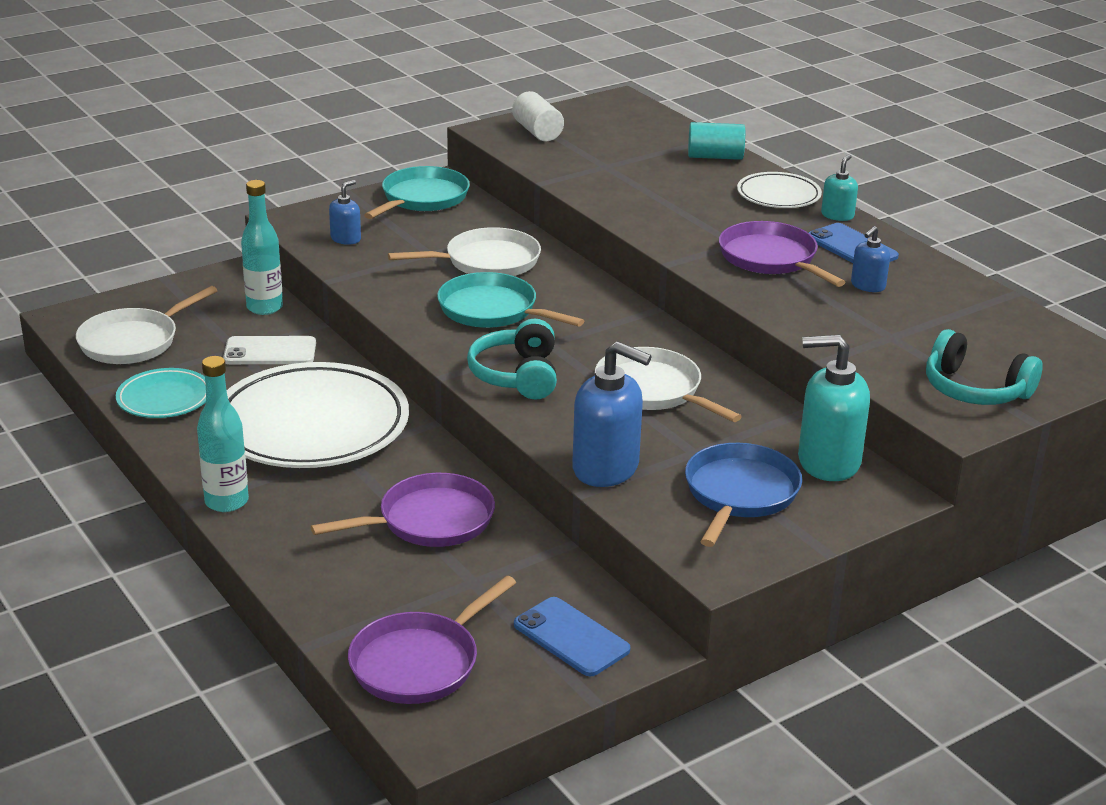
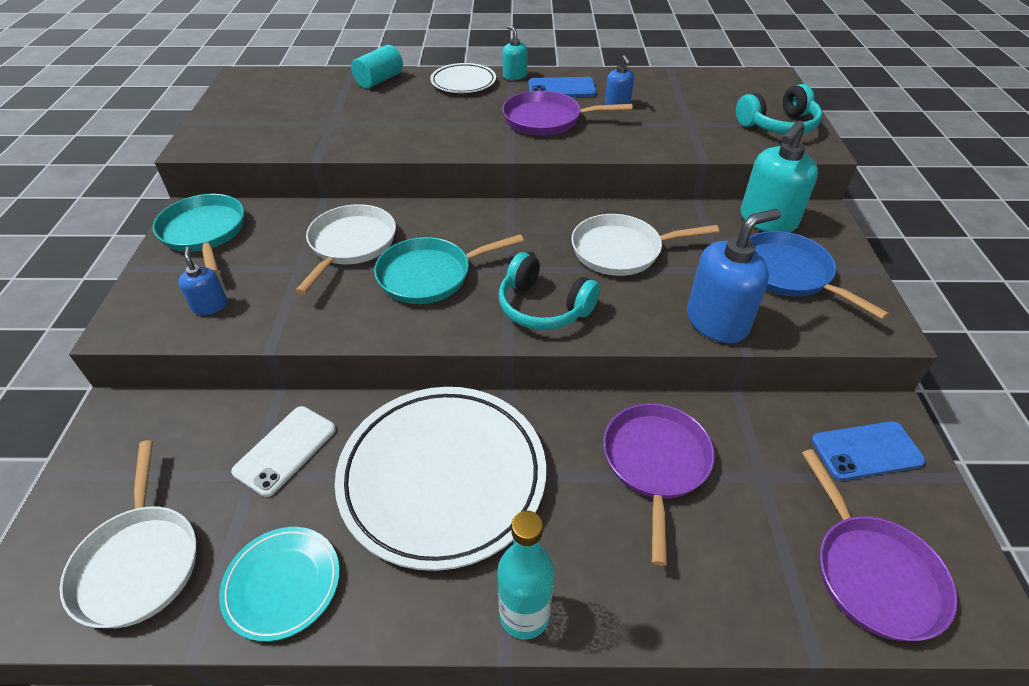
camera: 55 degrees left, 15 degrees up
(264, 307) = (204, 418): turquoise bottle -> none
(537, 132) = (233, 127): white cylinder -> none

